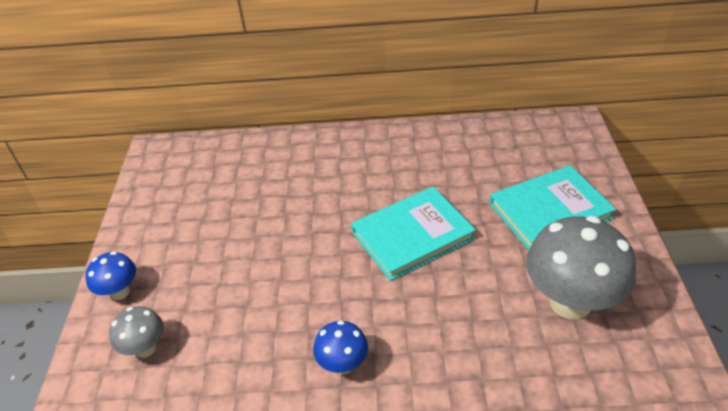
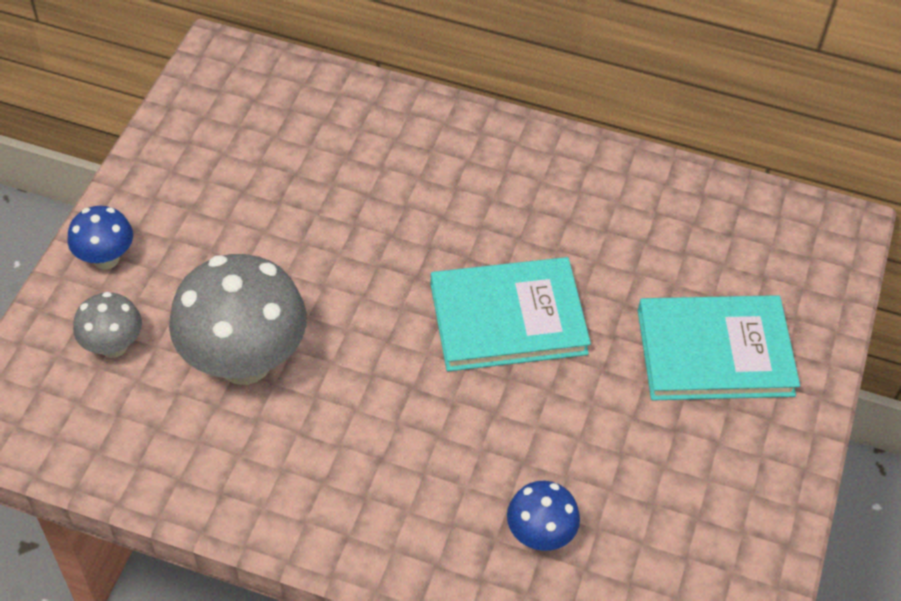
camera: 15 degrees right, 10 degrees up
(343, 364) = (337, 456): blue mushroom -> blue mushroom (540, 535)
(570, 302) = (661, 488): grey mushroom -> grey mushroom (244, 361)

